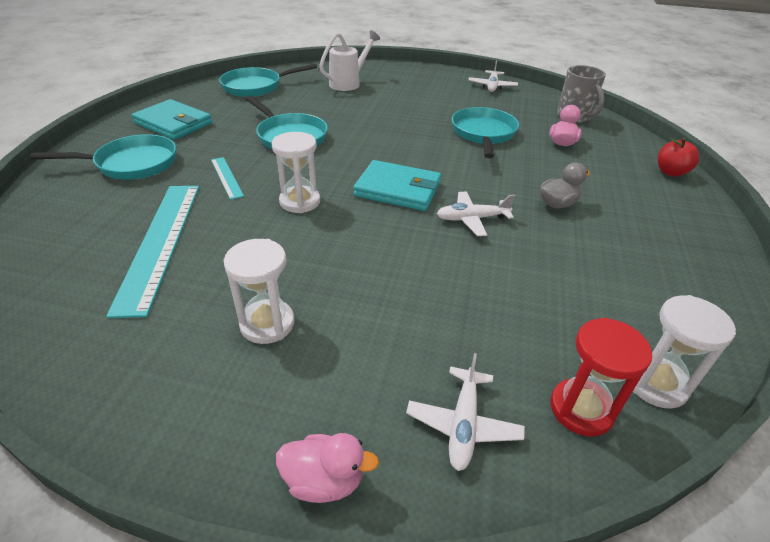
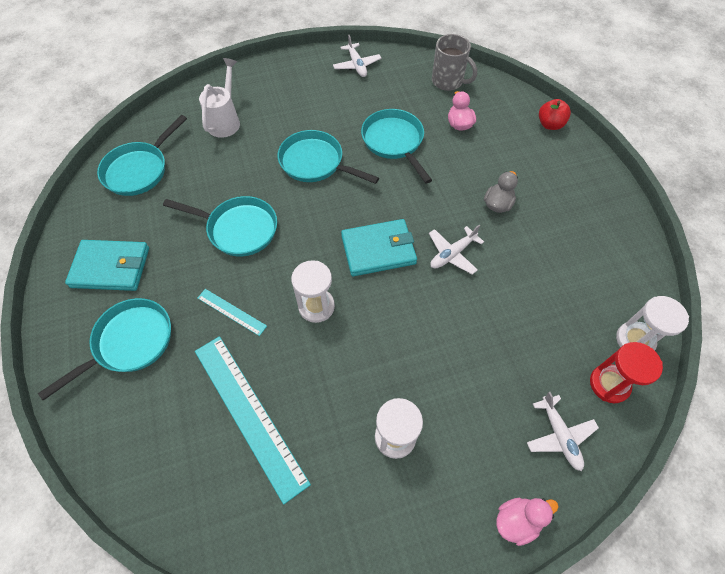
camera: 30 degrees left, 20 degrees up
(396, 123) = (315, 163): none -> turquoise pan

